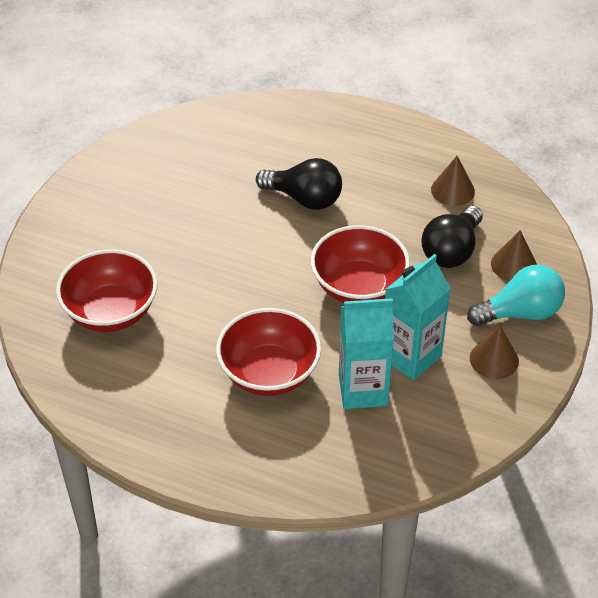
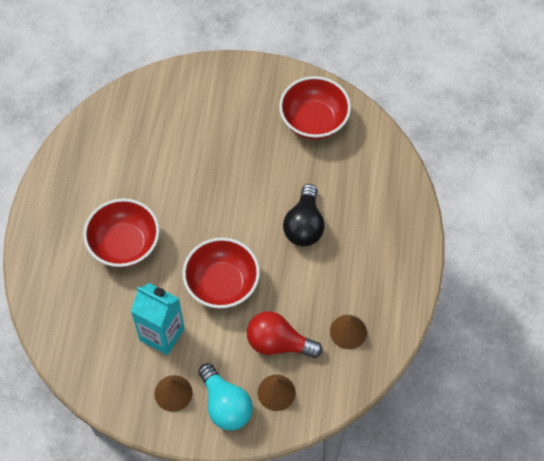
camera: 75 degrees right, 15 degrees up
(111, 312) = (156, 132): red bowl -> red bowl (314, 121)
(363, 390) = (123, 308): turquoise carton -> none
(451, 251) = (278, 343): black light bulb -> red light bulb

